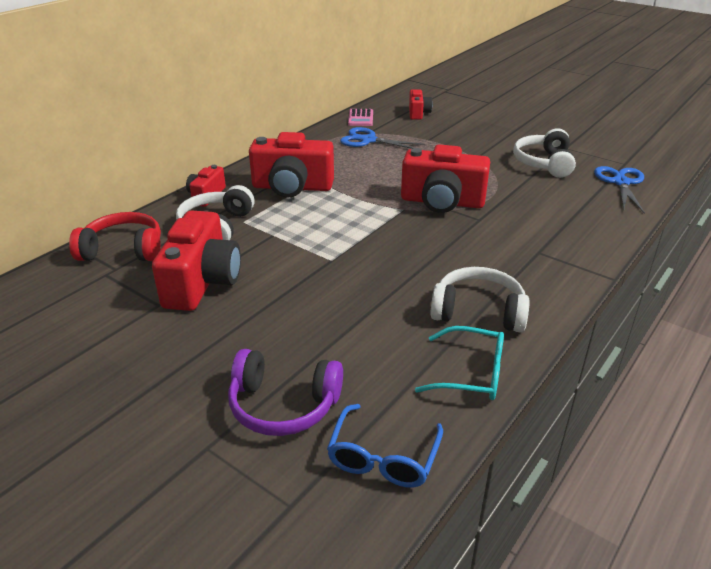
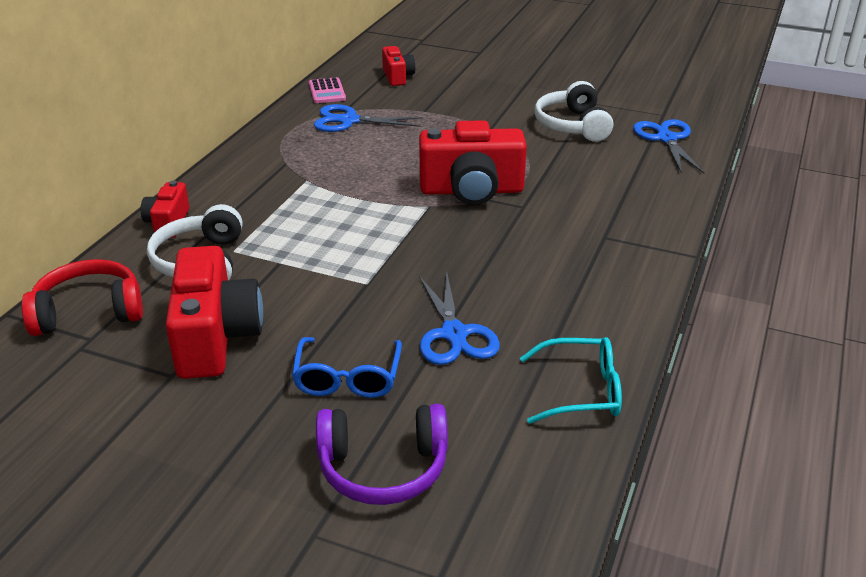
camera: 15 degrees left, 0 degrees up
(292, 187) = (277, 196): red camera -> none
(383, 457) = (521, 503): blue glasses -> blue glasses (347, 378)
(384, 309) = (454, 334): none -> blue scissors
(478, 312) = (563, 318): white headphones -> none

